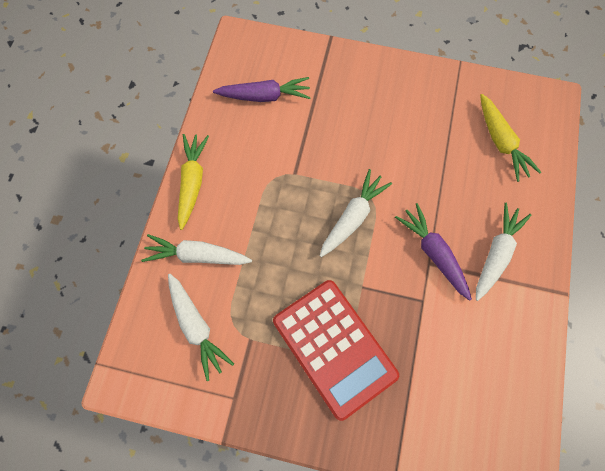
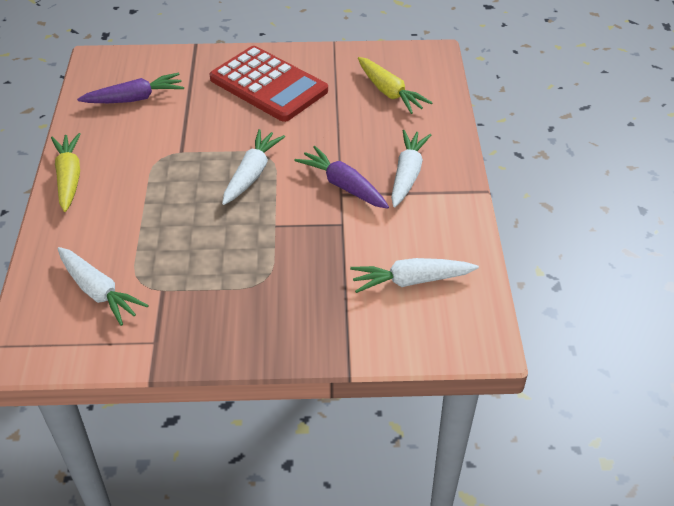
camera: 15 degrees left, 25 degrees down
(197, 255) = (87, 234): white carrot -> white carrot (410, 281)
(334, 347) = (257, 278): red calculator -> red calculator (268, 85)

